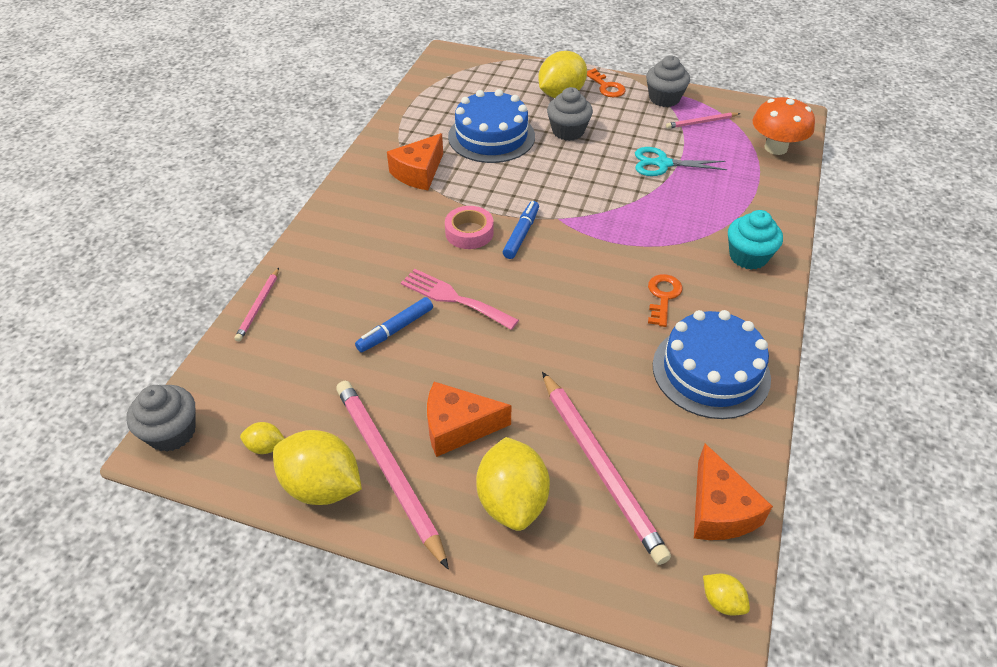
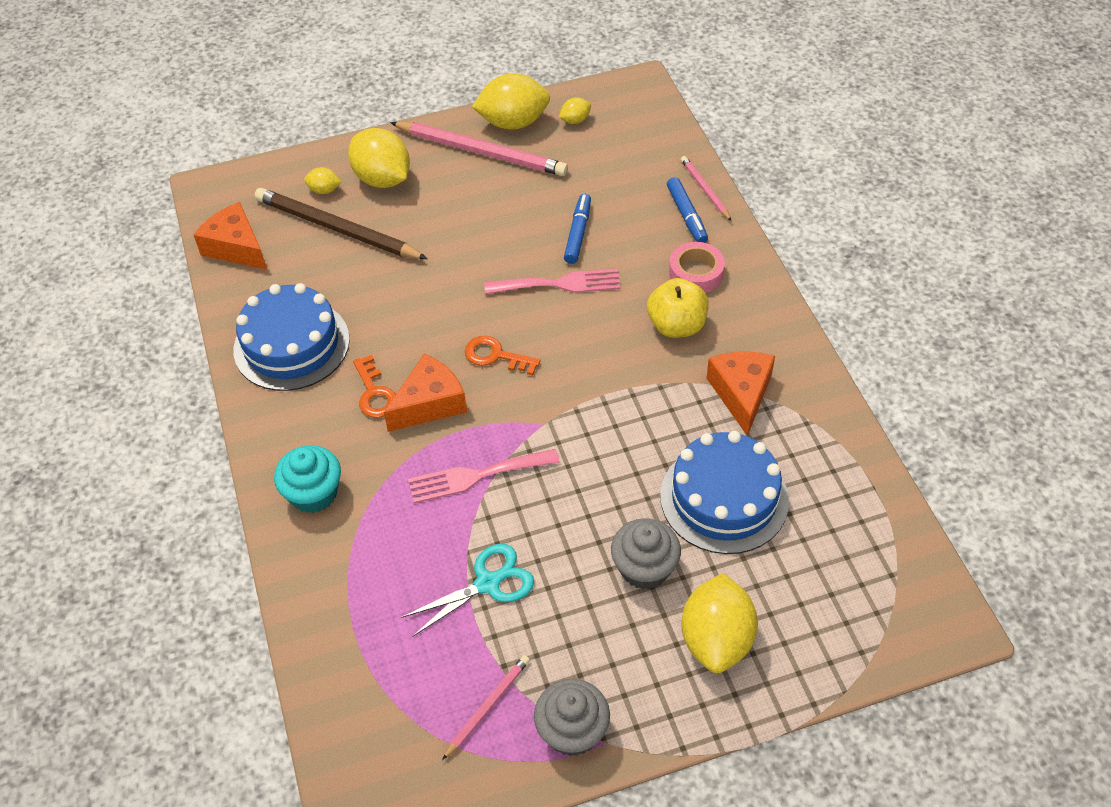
camera: 145 degrees right, 5 degrees up
(172, 432) = (644, 95): grey cupcake -> none
(407, 226) = (676, 326): none -> yellow apple
(458, 427) = (459, 198): orange cheese -> orange cheese (430, 403)
(469, 232) = (613, 354): pink tape -> pink tape (696, 273)
(521, 234) = (562, 382): blue marker -> blue marker (686, 215)
(600, 466) = (337, 229): pink pencil -> brown pencil
(606, 87) = (672, 703): orange key -> orange key (496, 356)
(627, 213) = (476, 476): none -> pink fork
(722, 601) = (211, 200): yellow lemon -> yellow lemon (324, 190)
(775, 148) = (358, 714): orange mushroom -> none

